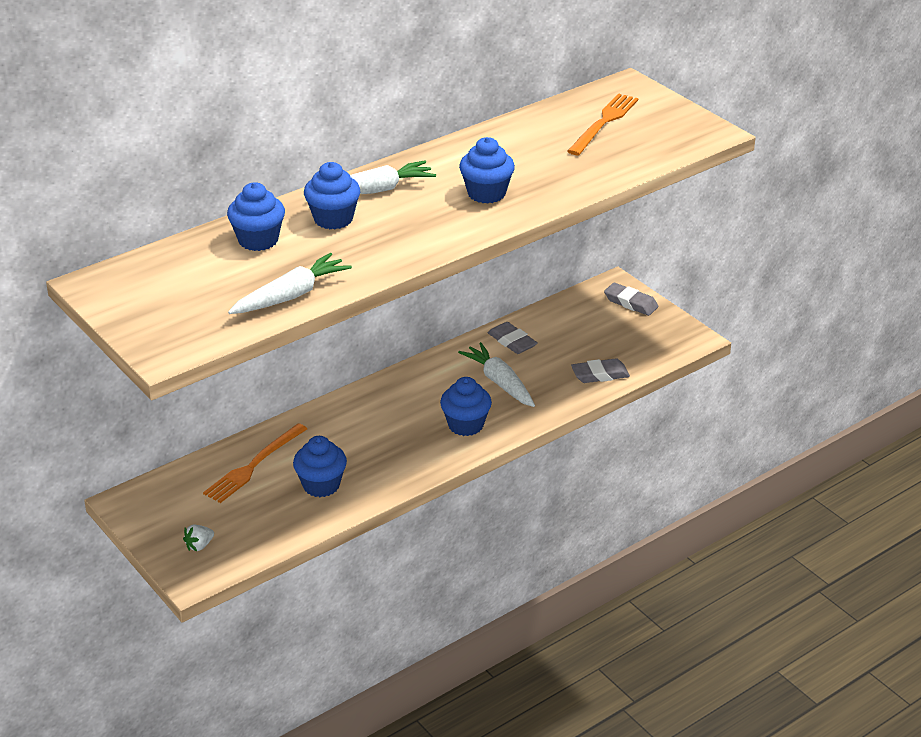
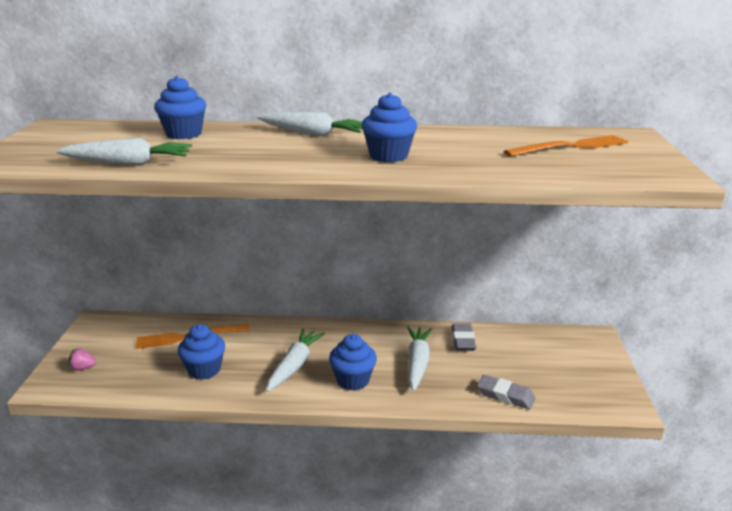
camera: 40 degrees right, 10 degrees down
(199, 546) = (83, 368): white strawberry -> pink strawberry
(333, 219) = (252, 138): blue cupcake -> none
(397, 439) = (294, 365): none -> white carrot
(630, 303) = (595, 355): grey eraser -> none

